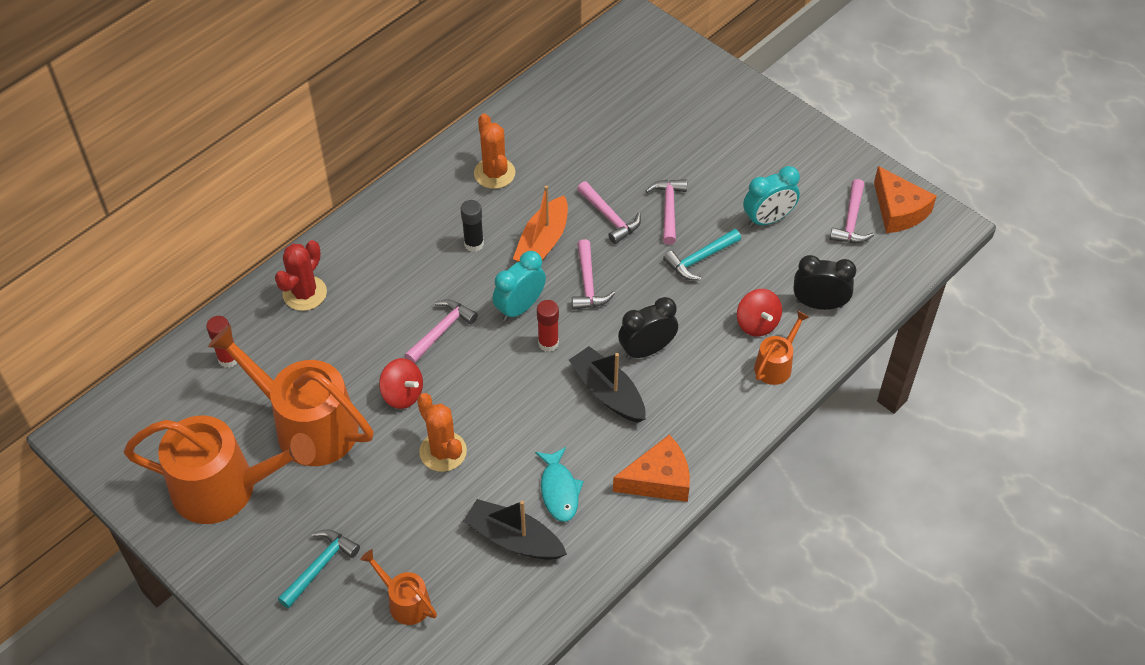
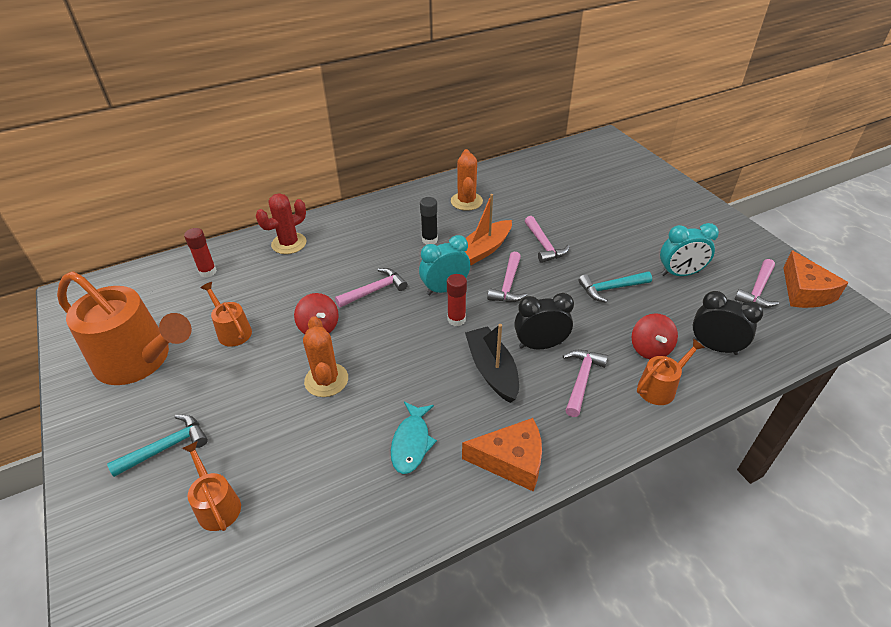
camera: 20 degrees right, 10 degrees down
(307, 425) = (232, 331): orange watering can -> orange watering can, size x0.47
(514, 539) = (348, 476): black boat -> none
(668, 209) = (594, 249): pink hammer -> pink hammer (581, 380)

